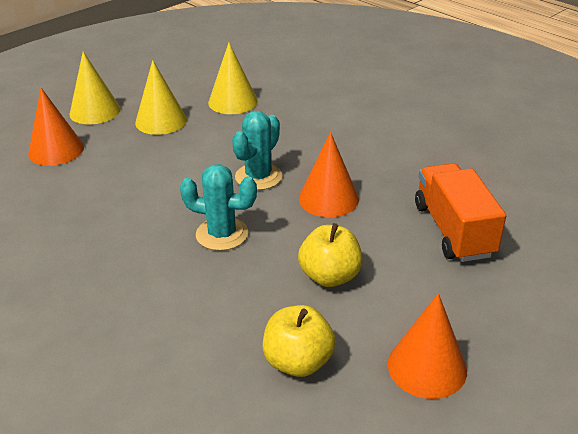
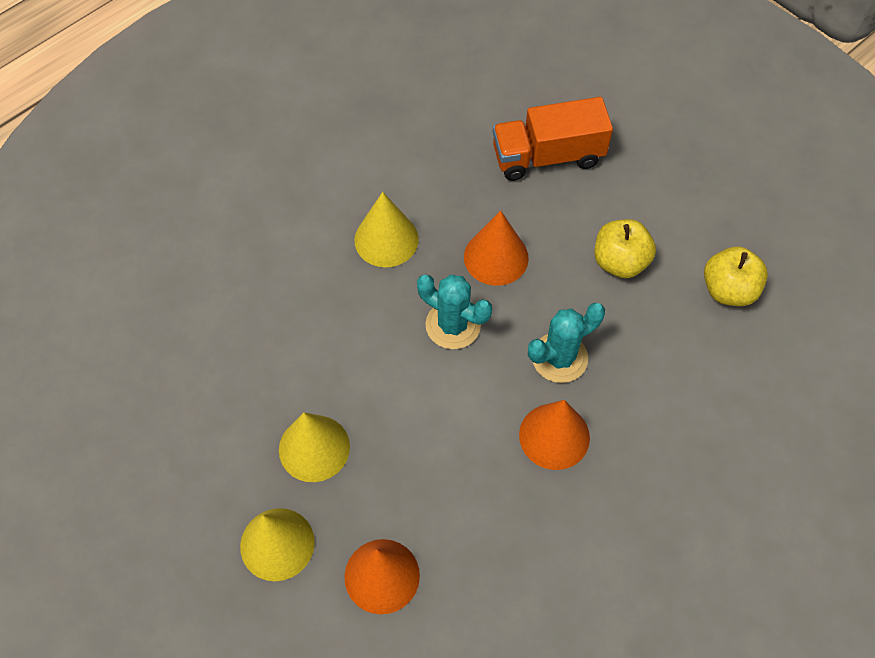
camera: 90 degrees left, 25 degrees up
(222, 234) = (559, 358): turquoise cactus -> turquoise cactus turned 45 degrees clockwise
(233, 101) = (270, 360): yellow cone -> yellow cone (386, 239)
(427, 367) = (723, 200): orange cone -> orange cone (554, 436)

